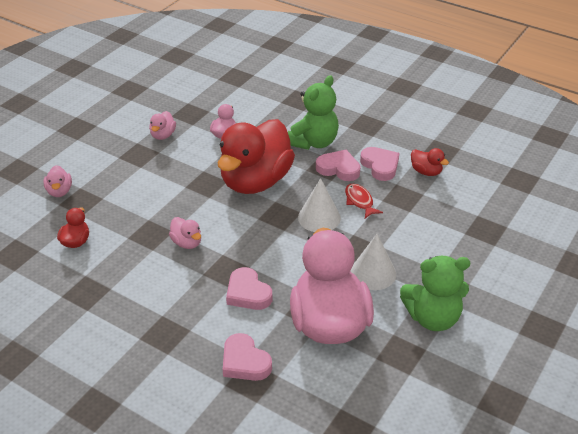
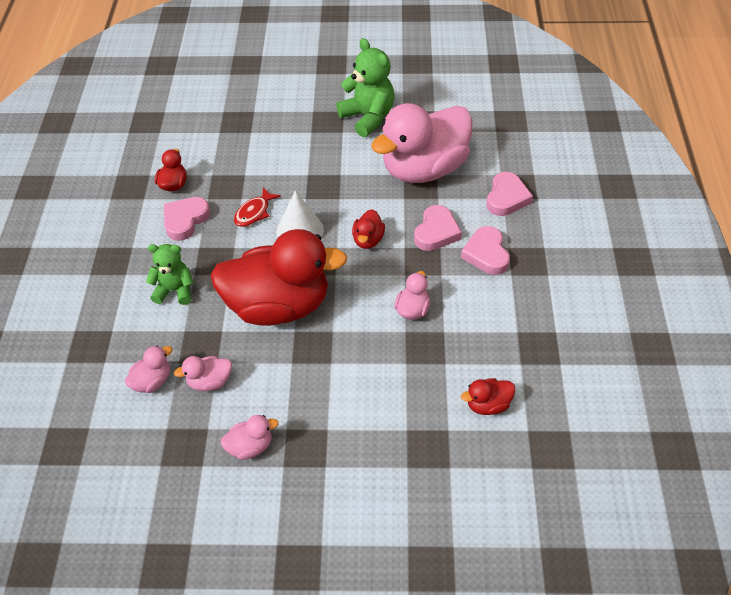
camera: 120 degrees left, 10 degrees up
(59, 191) = (429, 483): pink duck -> pink duck (152, 381)
(276, 249) = (368, 240): none -> red duck
(313, 142) = (174, 290): green teddy bear -> green teddy bear, size x0.65
(338, 168) = (211, 249): pink heart -> pink heart (486, 254)
(373, 273) = (346, 166): white cone -> none

